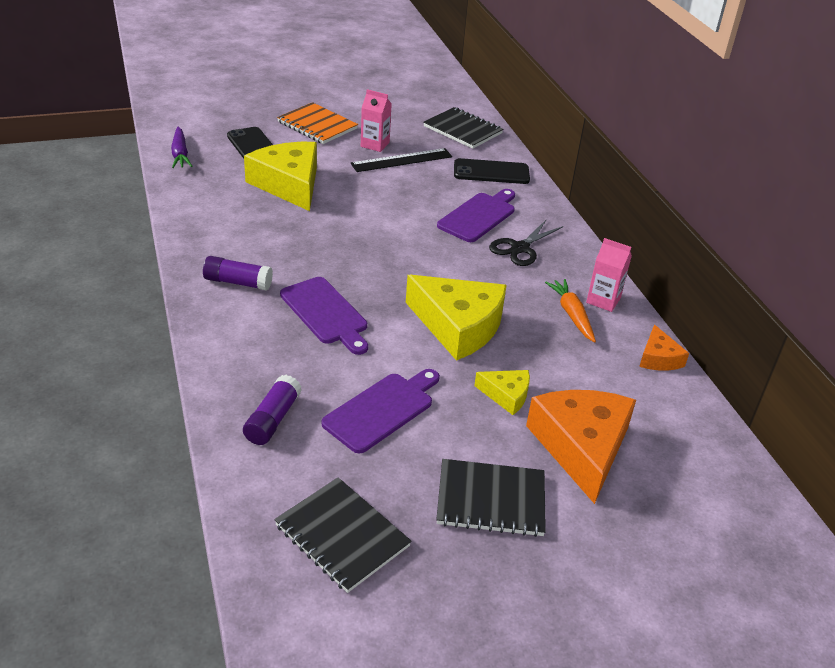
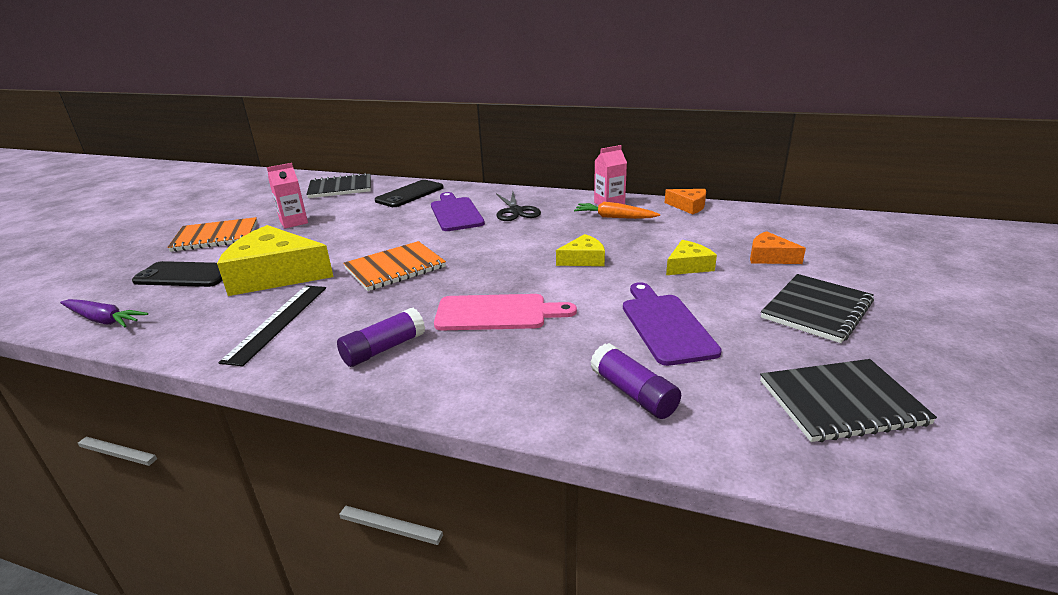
camera: 50 degrees left, 10 degrees down
(326, 313) = (497, 313): purple cutting board -> pink cutting board
(348, 233) = (395, 268): none -> orange notebook
(402, 160) = (335, 218): black ruler -> black ruler (278, 322)
(458, 326) = (583, 259): yellow cheese -> yellow cheese, size x0.49
(582, 447) = (769, 257): orange cheese -> orange cheese, size x0.49

